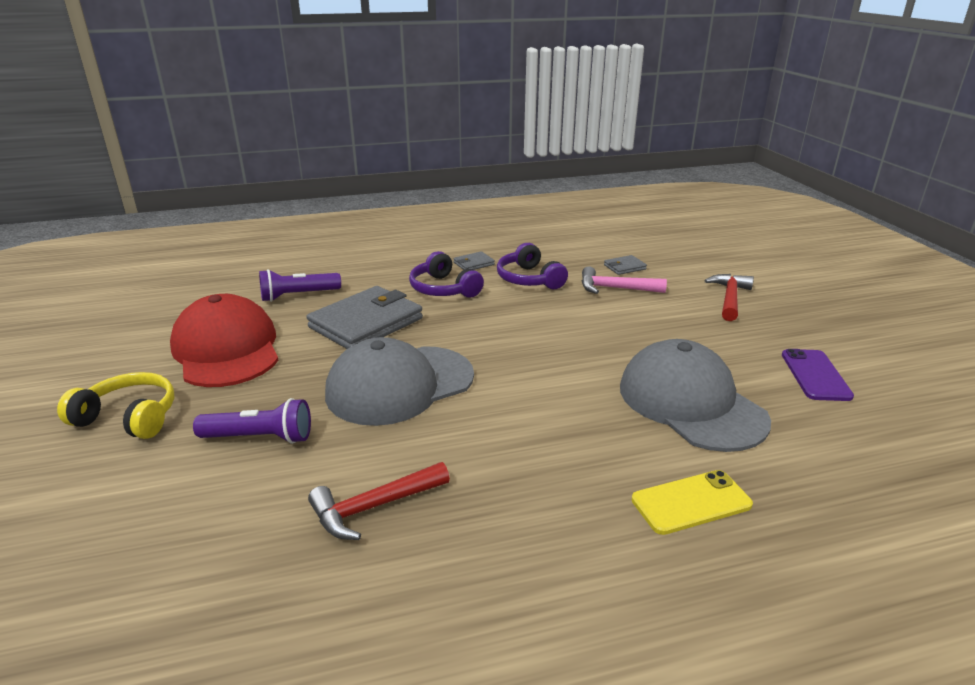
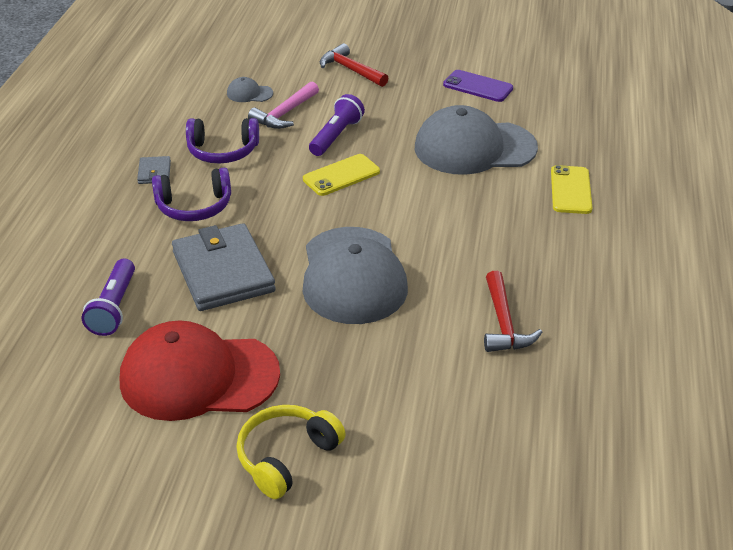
camera: 65 degrees left, 10 degrees up
(260, 438) = (379, 371): purple flashlight -> purple flashlight (336, 136)
(551, 338) = (341, 175): none -> yellow phone
(624, 267) = (249, 93): grey wallet -> grey cap

